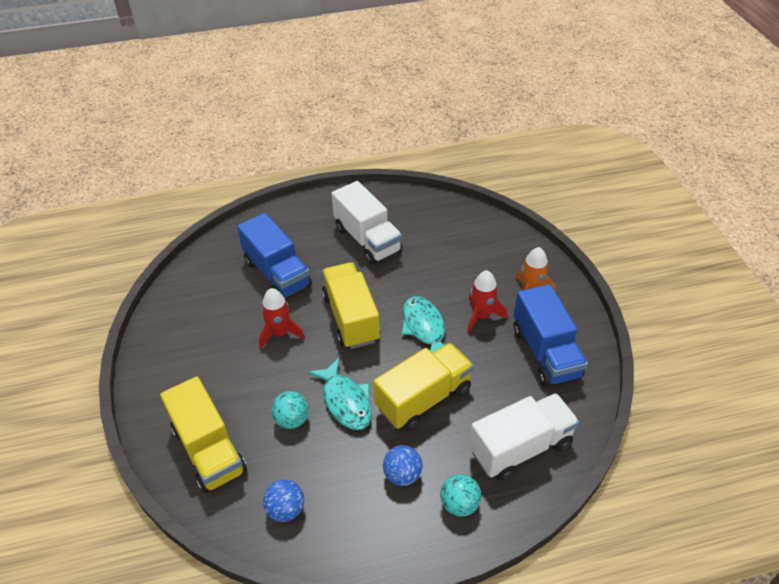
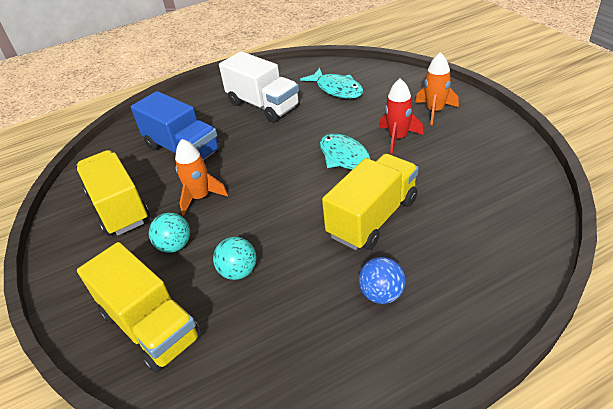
camera: 10 degrees left, 5 degrees down
(280, 333) = (200, 197): red rocket -> orange rocket
(286, 509) = (261, 366): blue ball -> none
(346, 401) = (291, 240): turquoise fish -> turquoise fish (337, 89)
(351, 318) = (270, 168): yellow truck -> yellow truck (119, 207)
(459, 504) = (457, 307): turquoise ball -> turquoise ball (175, 246)
(520, 447) = (493, 236): white truck -> none
(545, 352) = (474, 151): blue truck -> none

